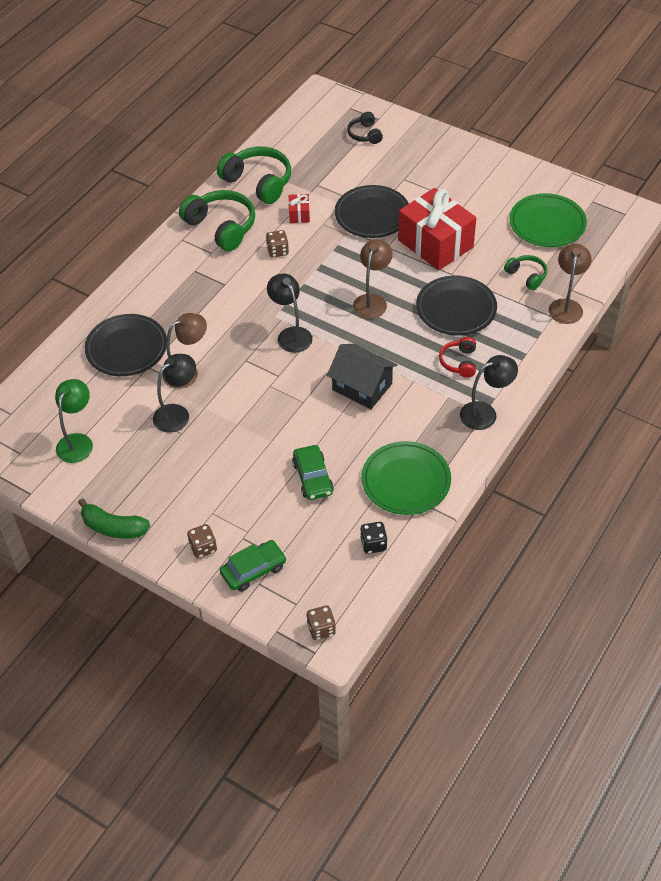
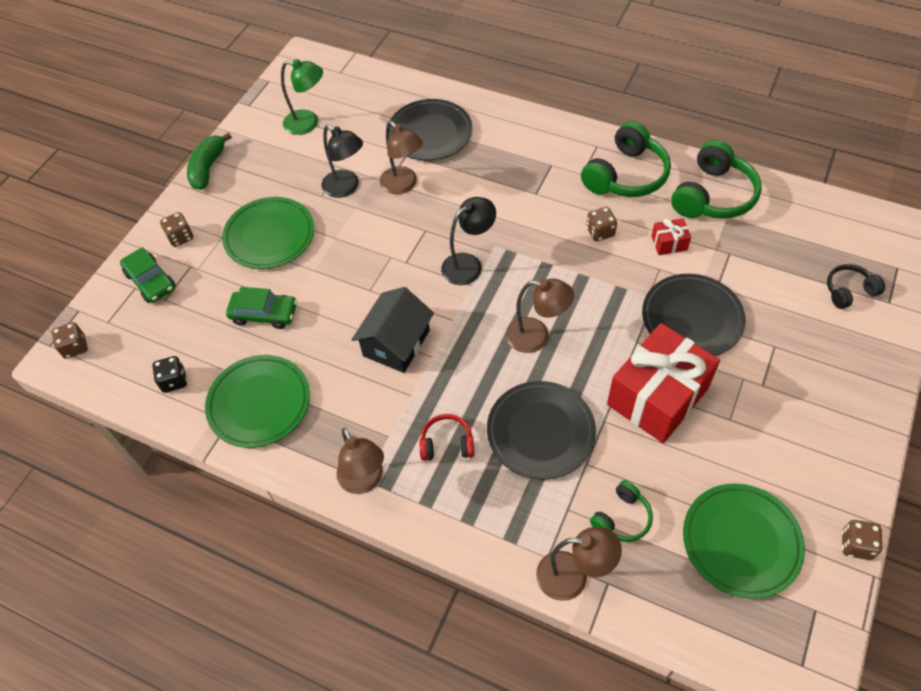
camera: 85 degrees right, 5 degrees up
(221, 474) = (269, 236): none -> green plate
(313, 478) = (264, 314): green car -> green car turned 150 degrees counterclockwise
(485, 413) = (364, 481): black lamp -> brown lamp
(552, 175) = (856, 545): none -> brown dice

